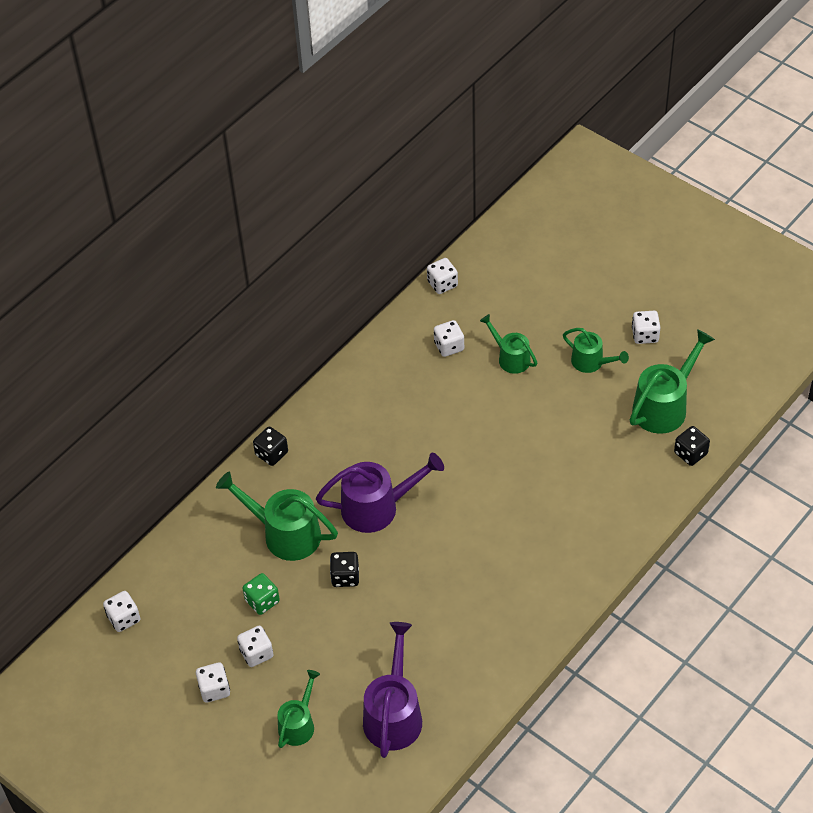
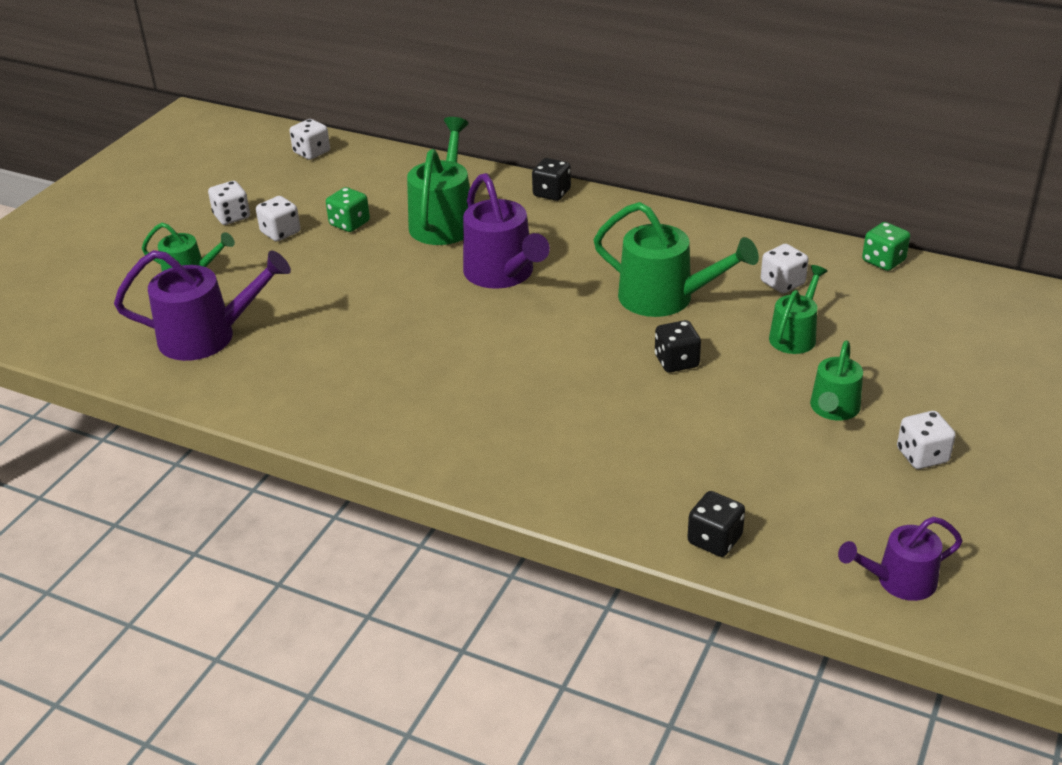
camera: 75 degrees right, 15 degrees down
(345, 576) = (395, 270): black dice -> black dice (676, 361)
(442, 284) = (883, 261): white dice -> green dice
(664, 406) = (793, 496): green watering can -> green watering can (665, 298)
(741, 380) = (899, 581): none -> purple watering can

